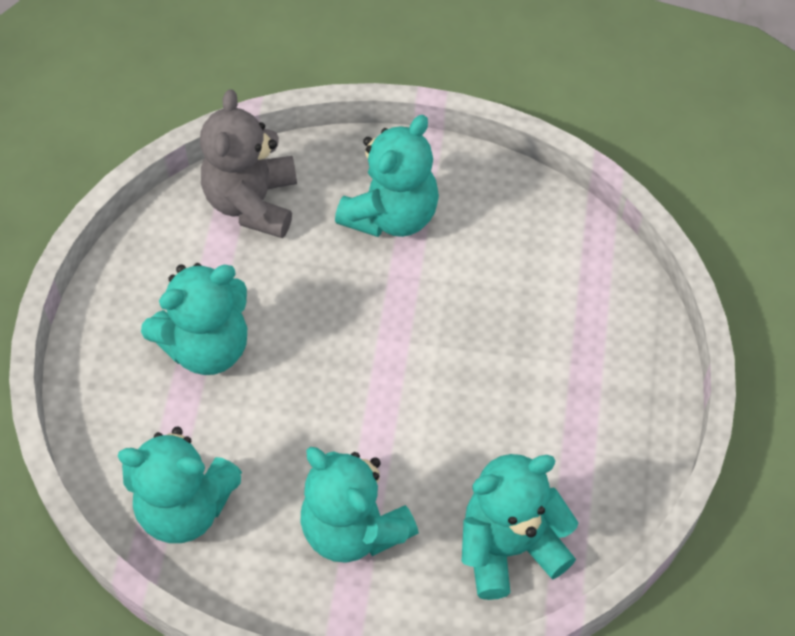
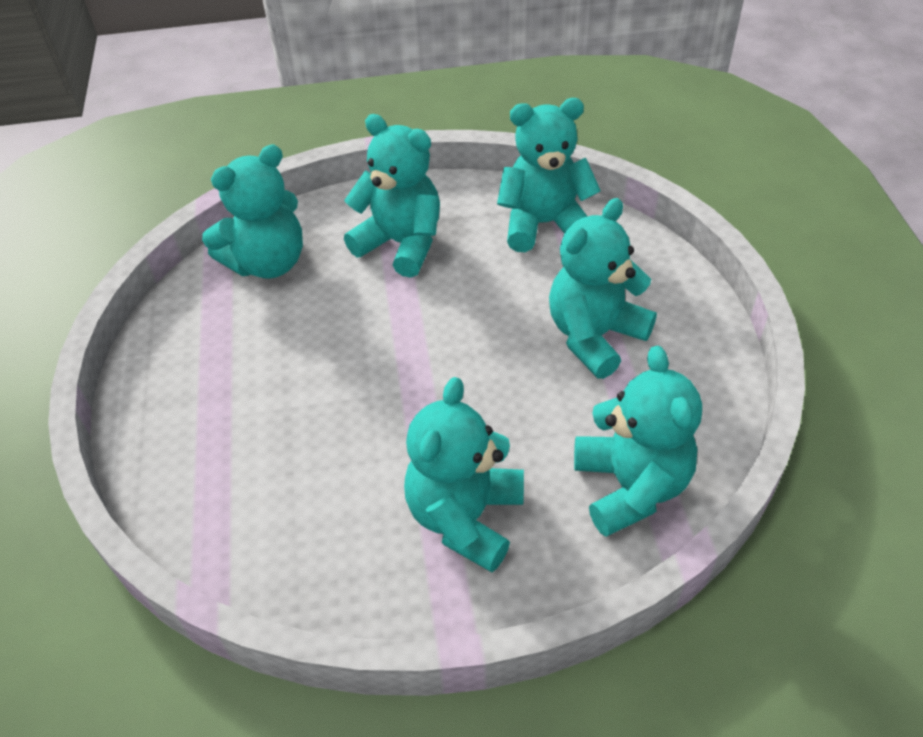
camera: 165 degrees right, 10 degrees down
(252, 202) = (630, 486): grey teddy bear -> turquoise teddy bear

